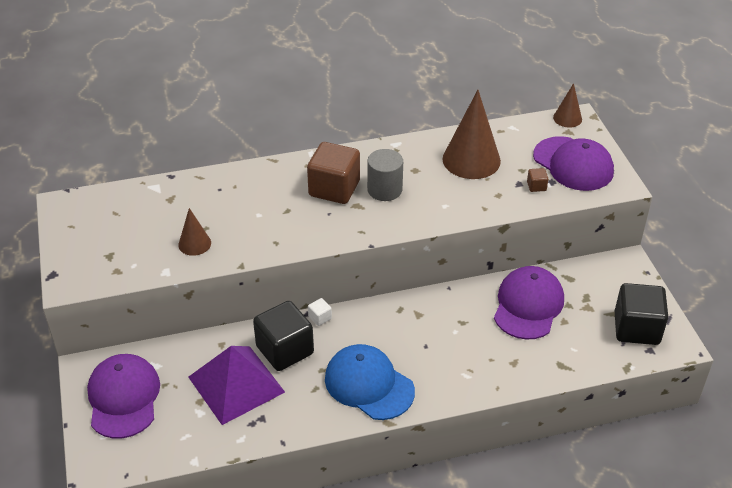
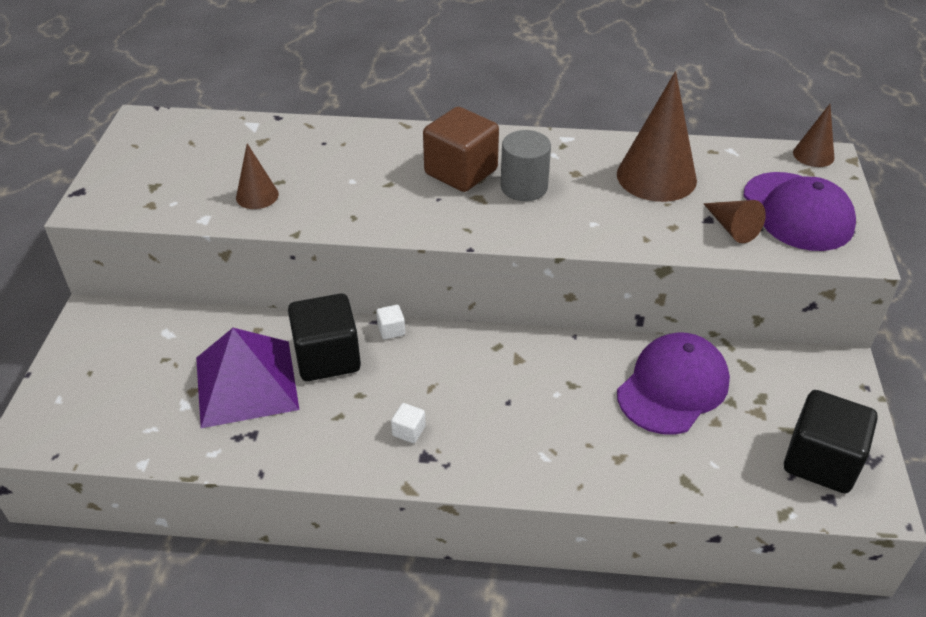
camera: 20 degrees right, 0 degrees up
(123, 398) = (110, 361): purple cap -> none
(369, 384) = (409, 431): blue cap -> white cube
(536, 186) = (732, 228): brown cube -> brown cone

